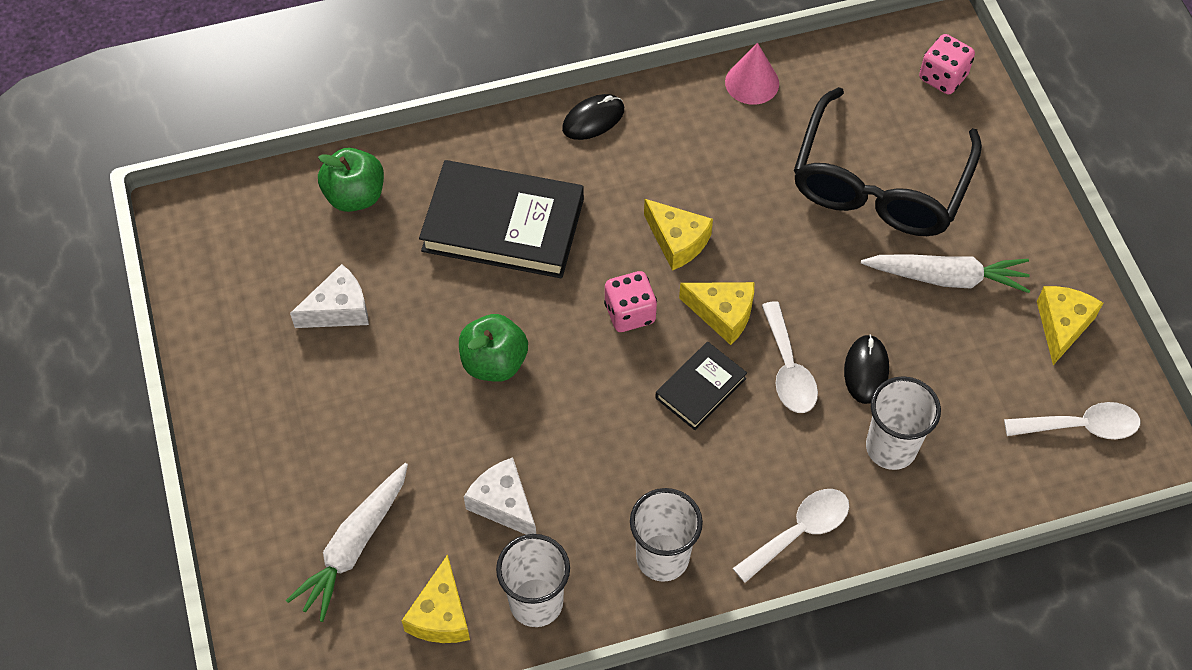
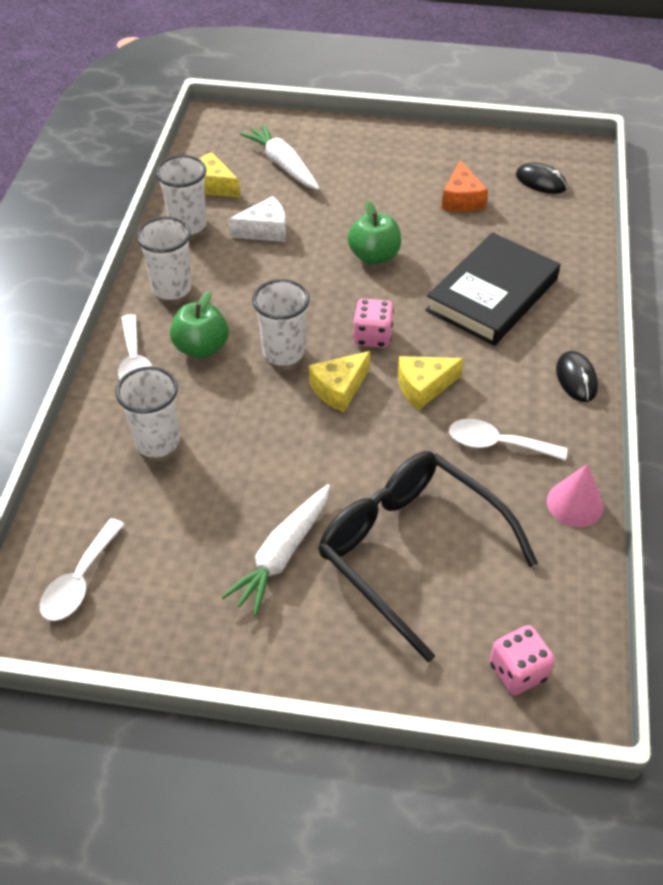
camera: 115 degrees right, 10 degrees down
(338, 309) = (461, 199): white cheese -> orange cheese
(355, 196) = (557, 229): green apple -> green apple (201, 348)
(700, 388) = (283, 352): black book -> white cup
(788, 369) = (265, 408): white spoon -> white spoon (497, 444)
(866, 370) = (232, 456): black mouse -> black mouse (541, 181)
(1062, 326) = (179, 621): yellow cheese -> none

